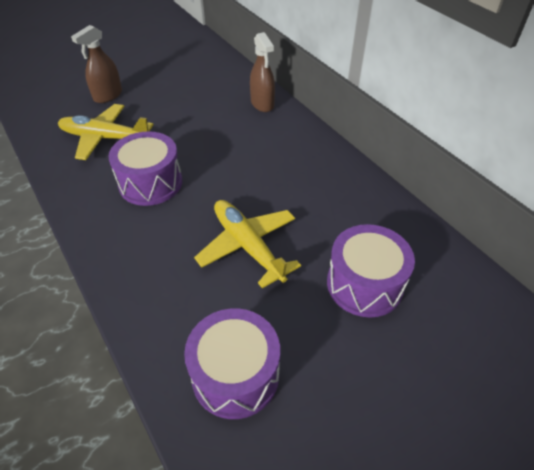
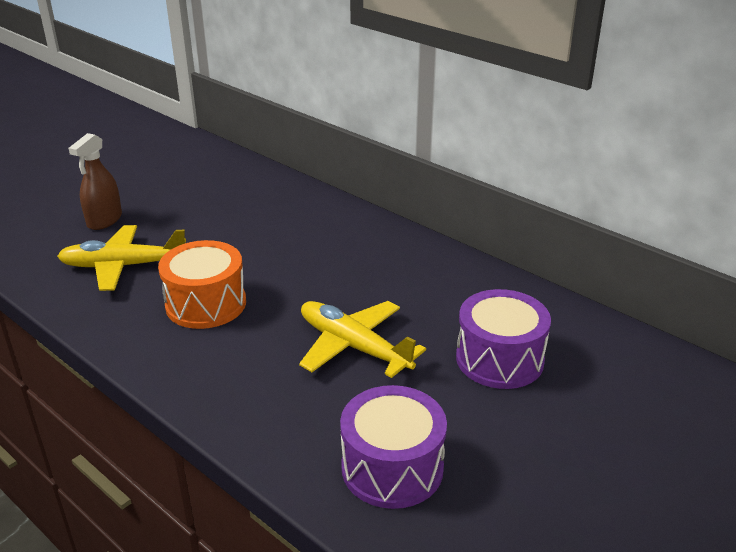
camera: 15 degrees left, 15 degrees down
(150, 183) = (206, 304): purple drum -> orange drum
(262, 104) = (309, 203): brown spray bottle -> none

